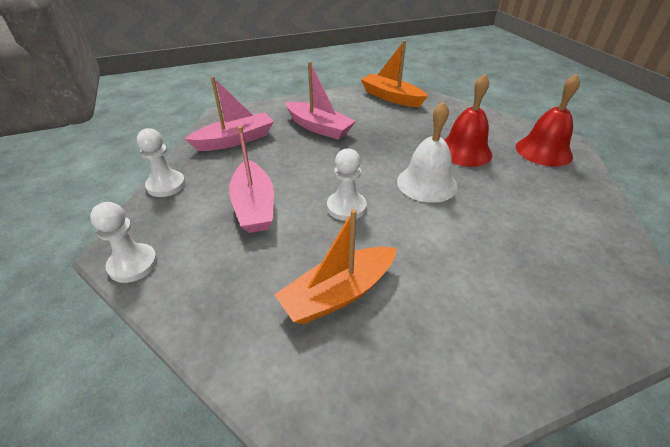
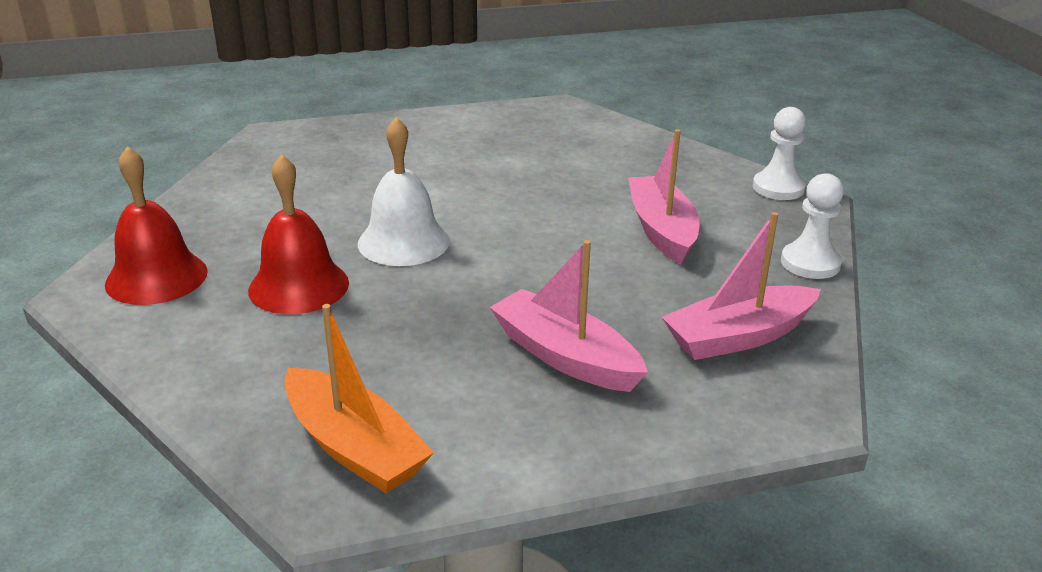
camera: 175 degrees left, 10 degrees down
(338, 294) = (555, 159): orange boat -> none
(346, 207) = (533, 221): white pawn -> none

